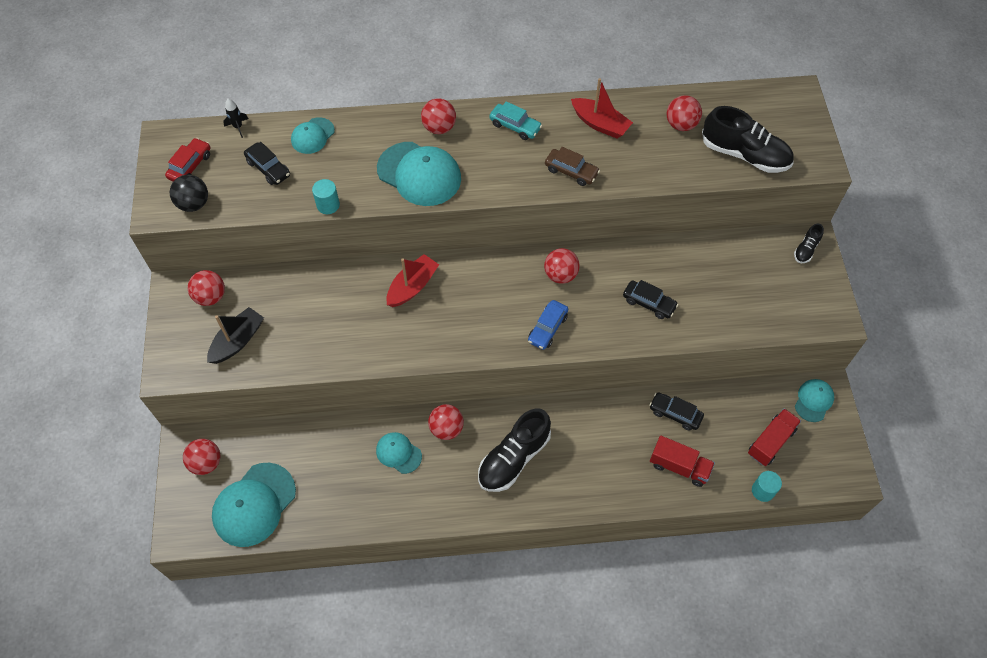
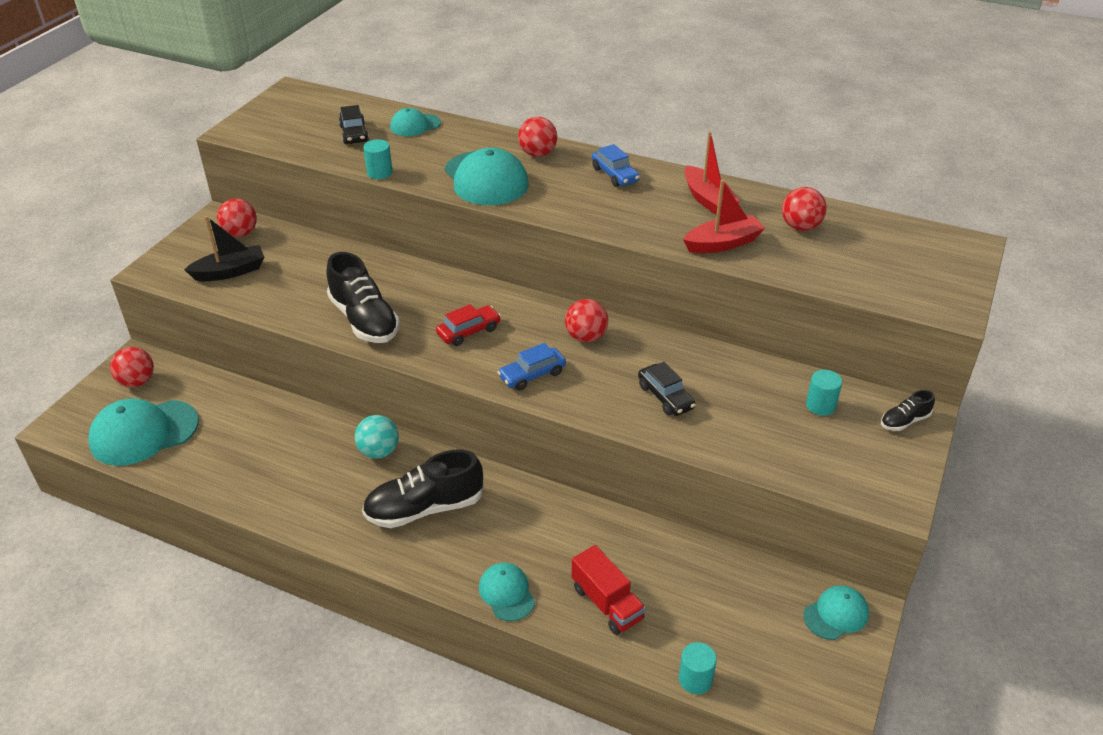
camera: 30 degrees right, 20 degrees down
(190, 166) = (291, 113): red car -> red car (469, 332)
(194, 204) = (267, 136): black ball -> none
(238, 127) = (357, 101): black rocket -> none
(398, 453) = (313, 451): turquoise cap -> turquoise cap (506, 593)
(412, 286) = (426, 291): red boat -> red boat (723, 243)
(446, 428) = (379, 451): red ball -> turquoise ball
(515, 126) = (615, 175): turquoise car -> blue car
(571, 171) = (642, 224): brown car -> none
(675, 414) = (643, 549): black car -> none
(744, 154) = (858, 273): black shoe -> black shoe (364, 320)
(749, 261) = (820, 405): none -> turquoise cylinder
(771, 442) = (745, 632): red truck -> none

